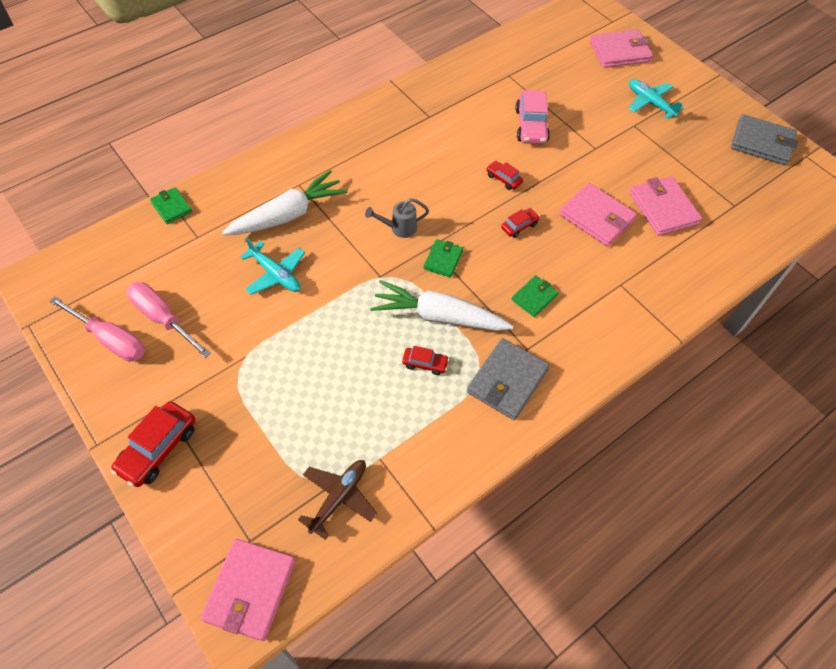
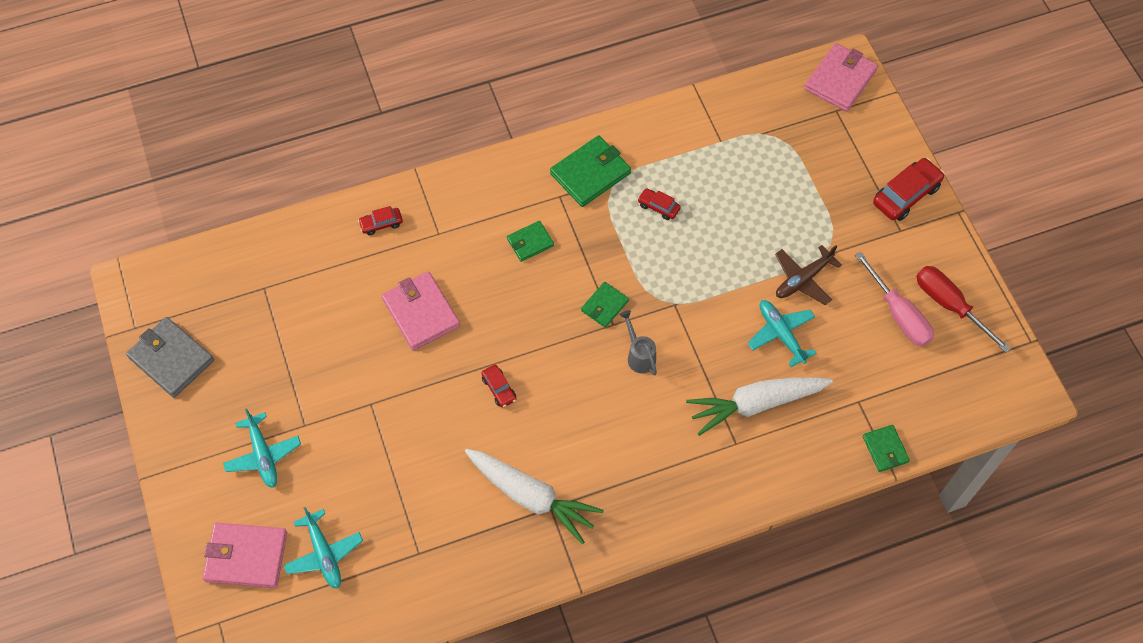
camera: 160 degrees left, 5 degrees up
(111, 340) = (949, 304): pink screwdriver -> red screwdriver
(339, 497) = (761, 121): brown plane -> brown plane (803, 279)
(399, 228) = (639, 355): grey watering can -> grey watering can turned 120 degrees counterclockwise
(439, 316) = (630, 247): white carrot -> white carrot (531, 497)
(507, 381) = (590, 173): grey wallet -> green wallet
(519, 226) = (509, 324): red car -> red car (381, 224)
(531, 126) = (431, 458): pink car -> none
(571, 63) = (324, 554): none -> turquoise plane
(663, 208) = (343, 304): pink wallet -> none

